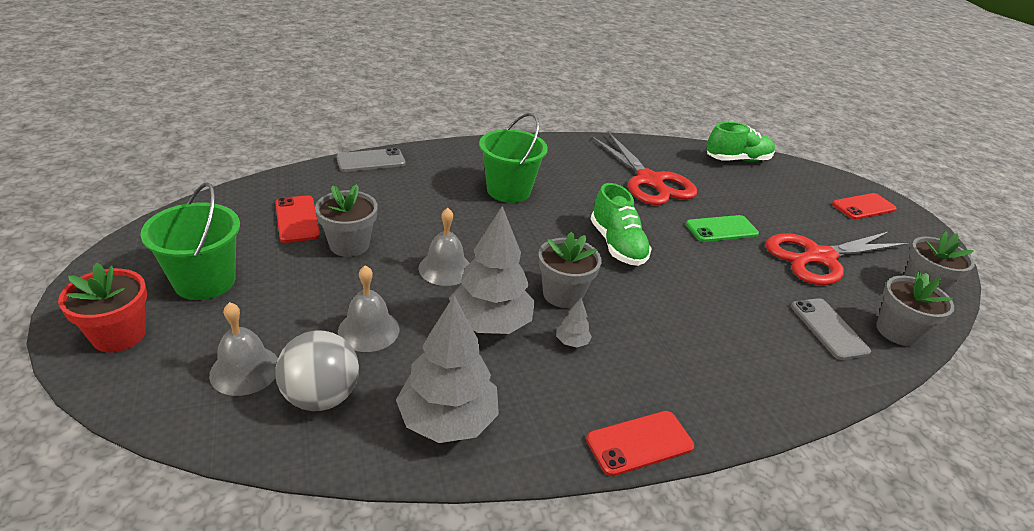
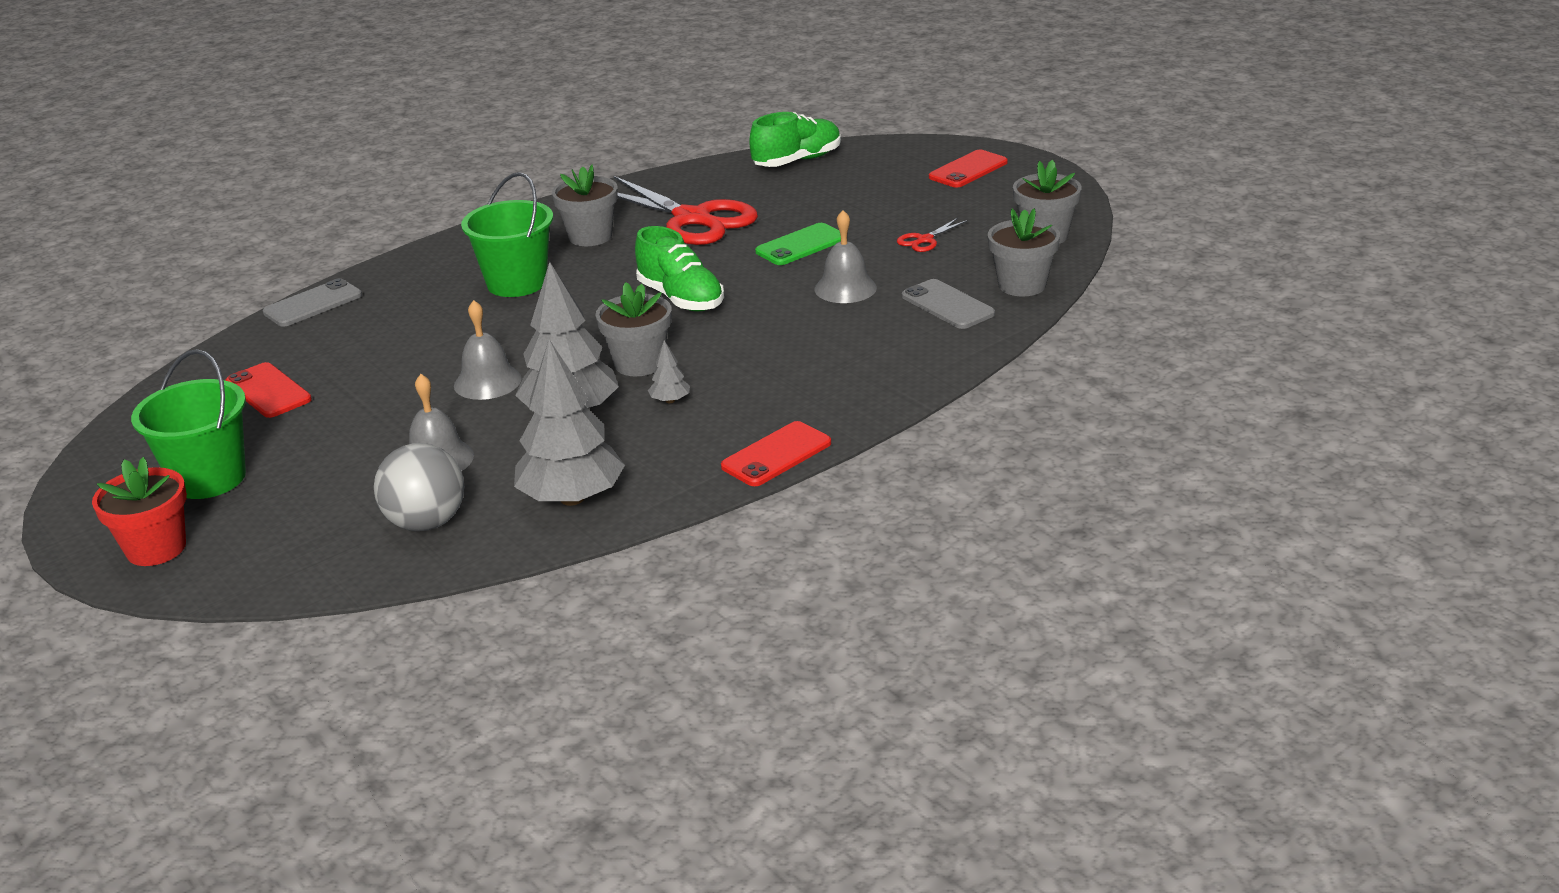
camera: 15 degrees left, 5 degrees down
(245, 370) = (326, 530): grey bell -> grey bell (845, 288)
(349, 245) = (355, 395): grey flower pot -> grey flower pot (590, 236)
(819, 257) = (924, 240): red scissors -> red scissors, size x0.42

